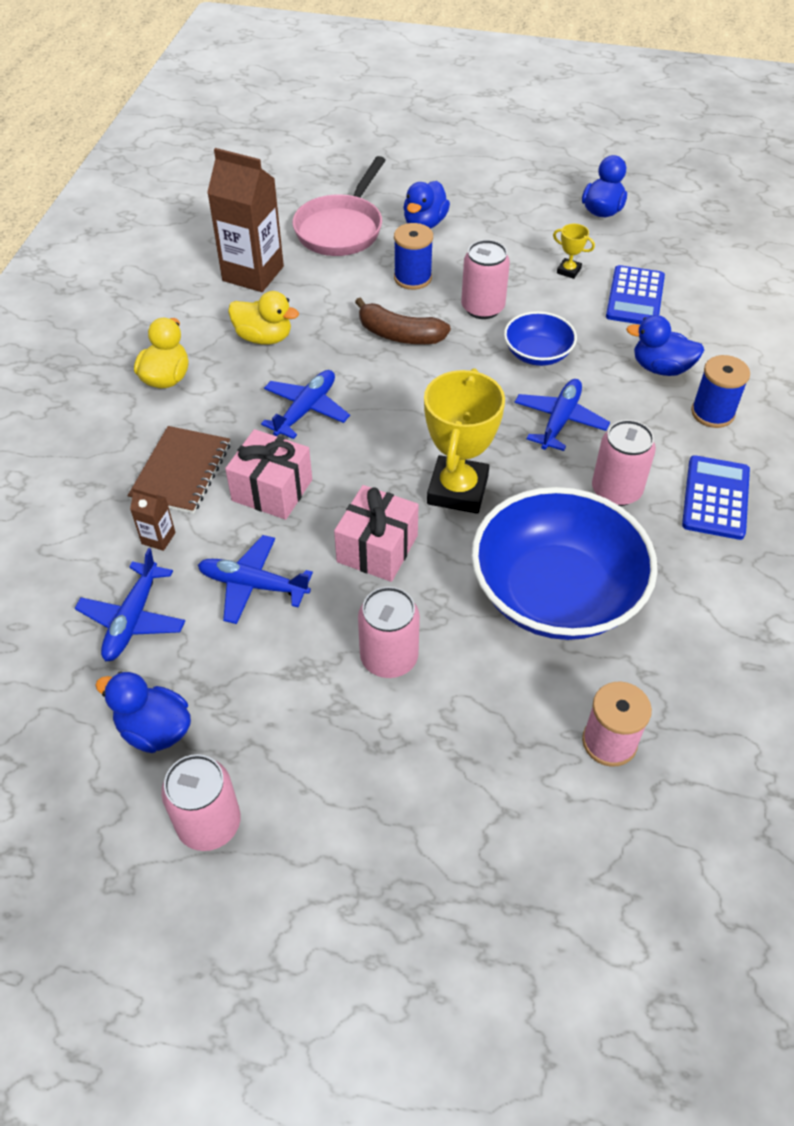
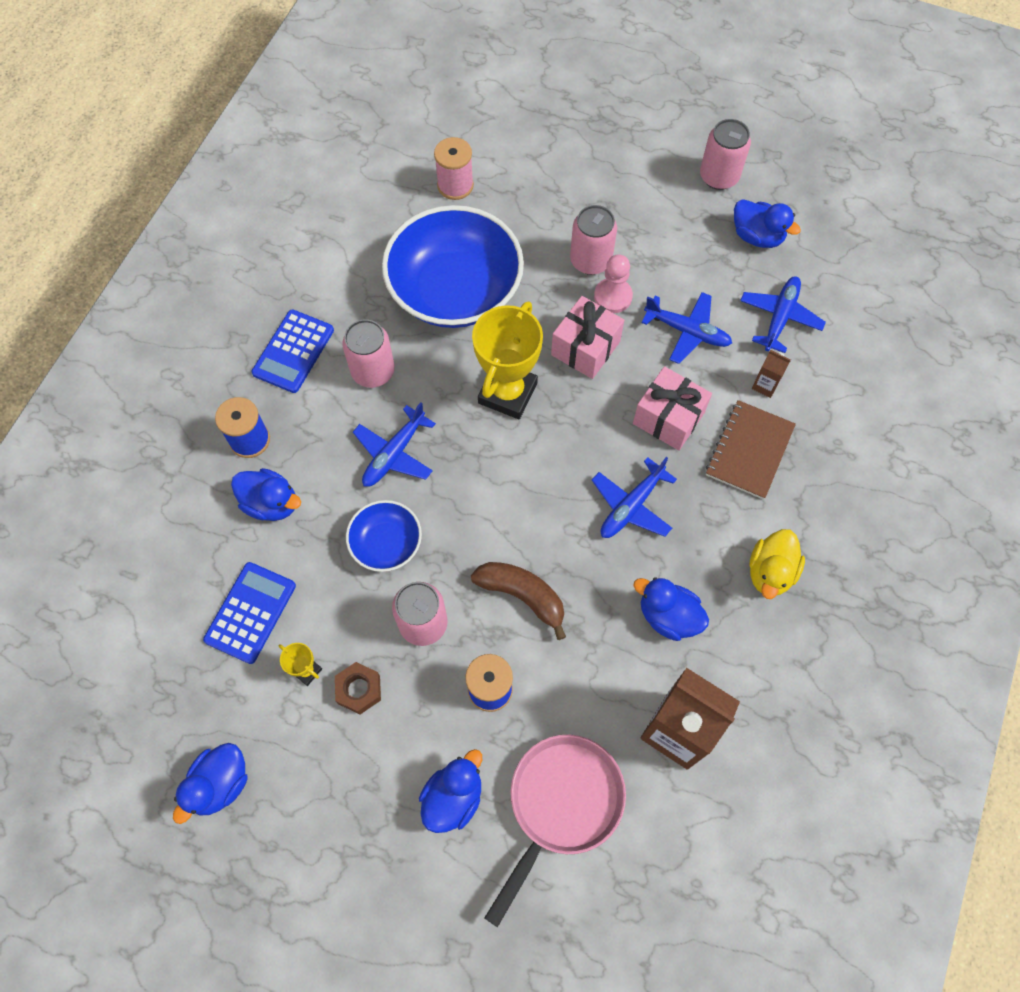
camera: 170 degrees left, 15 degrees up
(264, 337) = (668, 616): yellow duck -> blue duck
(352, 614) = (613, 296): none -> pink pawn
(520, 266) = (359, 690): none -> brown nut

